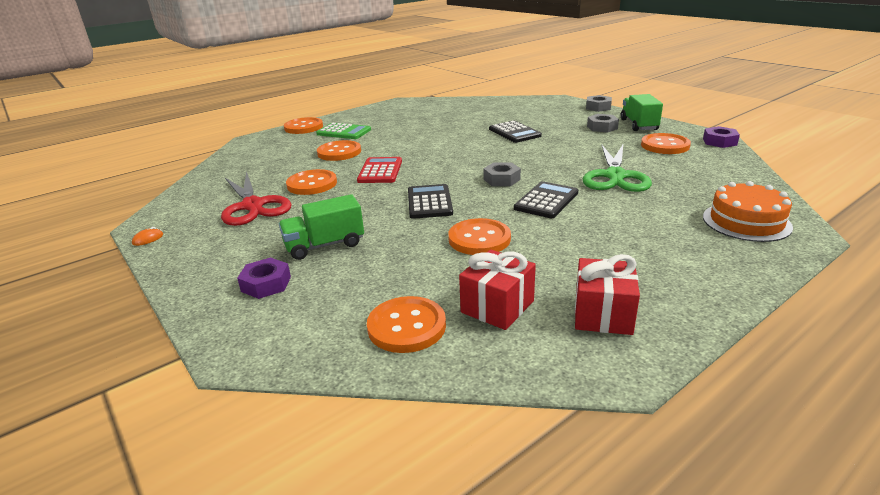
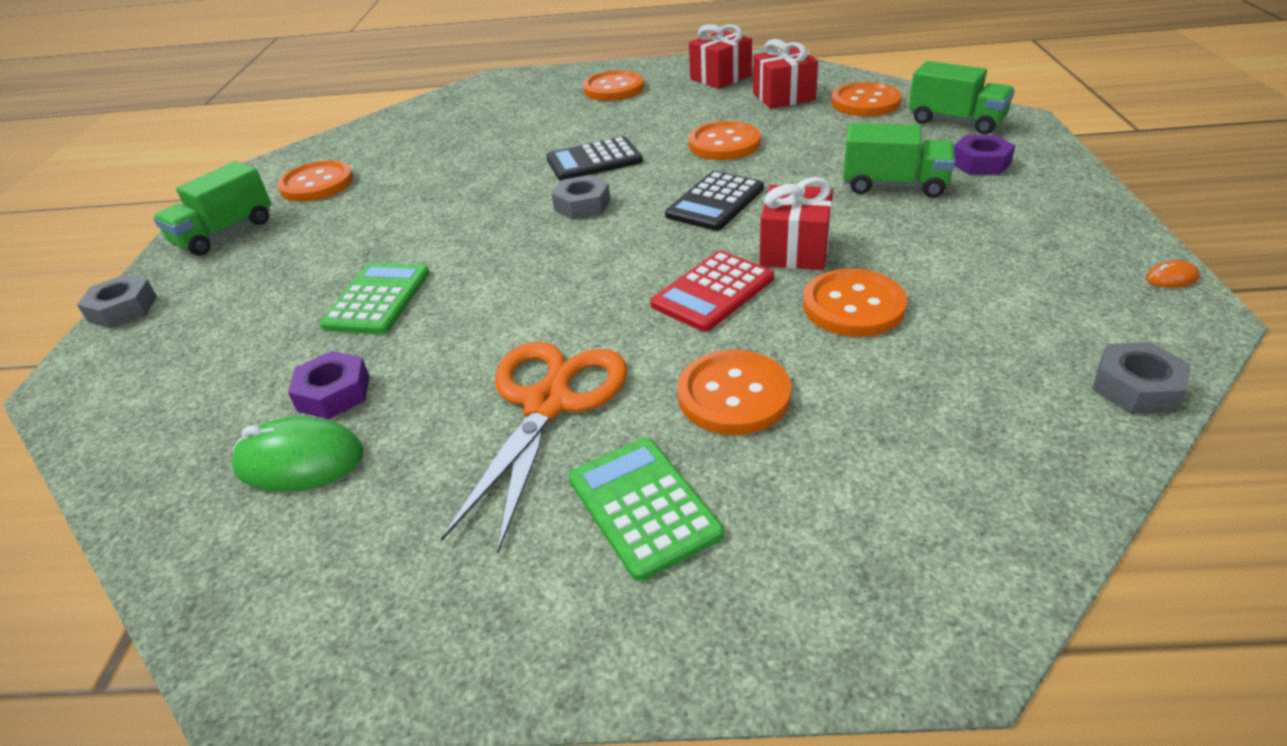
camera: 140 degrees left, 10 degrees up
(253, 206) = (980, 290): red scissors -> none
(300, 328) = (956, 121): none -> green truck
(303, 127) = (727, 634): orange button -> orange button (613, 88)
(358, 195) = (794, 250): none -> red gift
(400, 135) = (548, 404): none -> orange scissors
(453, 112) = (300, 460): none -> green mouse
(514, 132) = (377, 299): black calculator -> green calculator
(602, 127) = (267, 250): grey nut -> grey nut (1136, 387)
(615, 176) = (469, 164): green scissors -> none
(719, 142) = (265, 167): purple nut -> purple nut (334, 393)
(746, 222) = (498, 95): orange cake -> none

